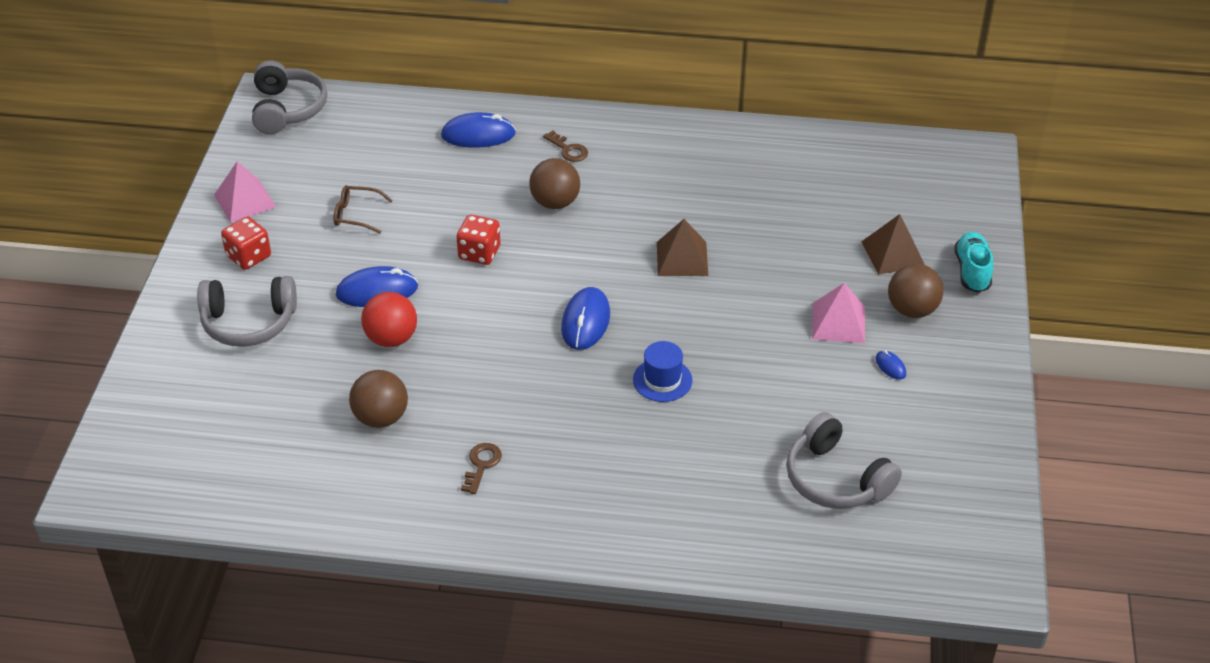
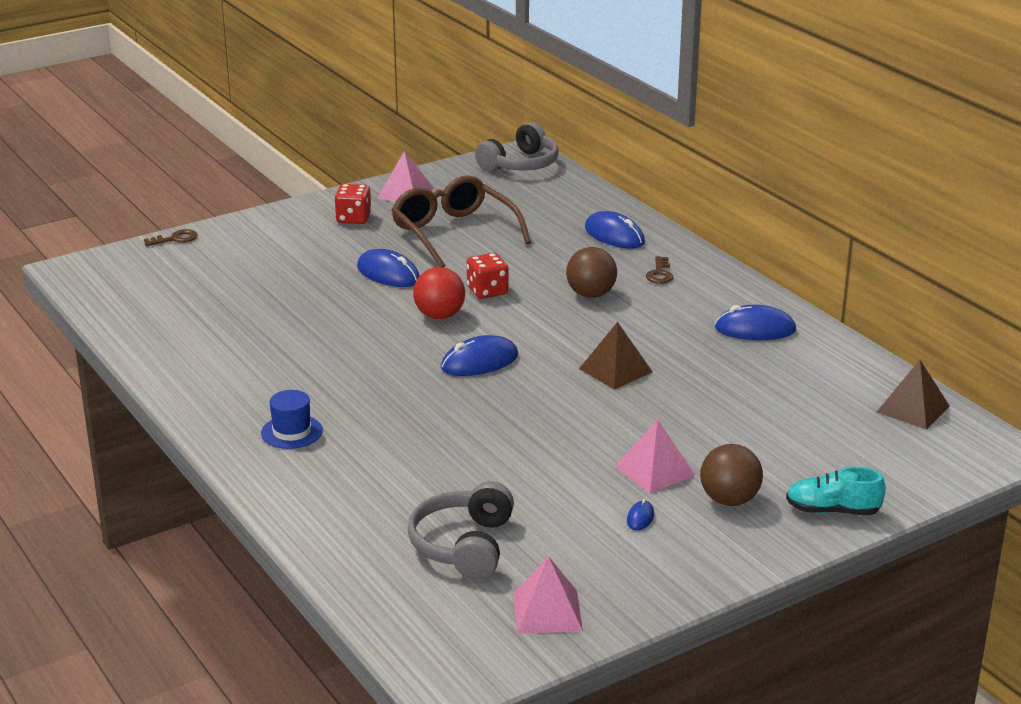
camera: 50 degrees right, 15 degrees down
(249, 322) = (290, 247): grey headphones -> none
(356, 215) = (454, 233): brown glasses -> brown glasses, size x2.20
(381, 418) = (265, 330): brown ball -> none
(391, 339) = (348, 299): red ball -> red ball (439, 315)
(481, 465) = (269, 387): brown key -> brown key (175, 239)
(662, 380) = (463, 420): blue hat -> blue hat (291, 432)
(706, 156) = (755, 329): none -> blue mouse
(893, 254) = (786, 462): brown pyramid -> brown pyramid (913, 409)
(959, 482) = (547, 611): none -> pink pyramid
(972, 271) = (832, 511): turquoise shoe -> turquoise shoe turned 135 degrees counterclockwise

